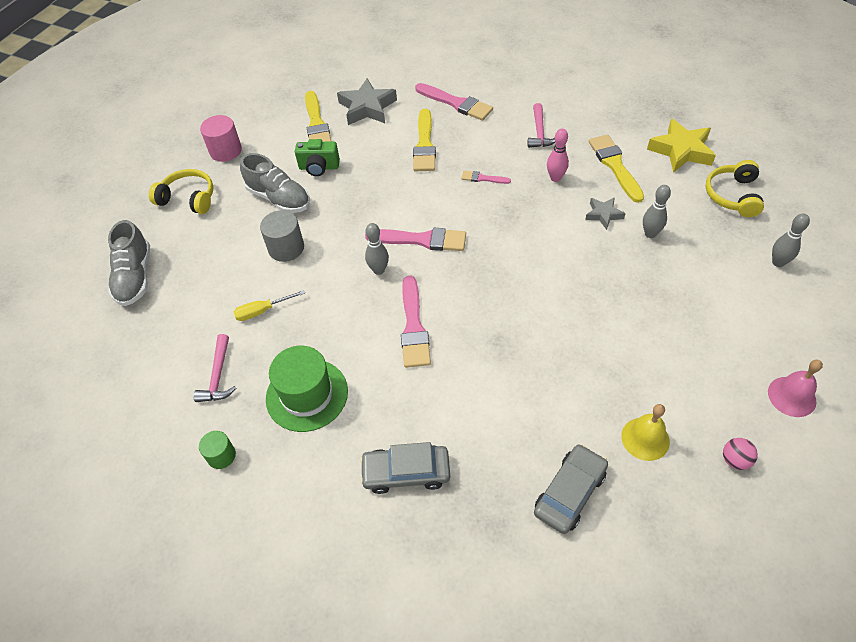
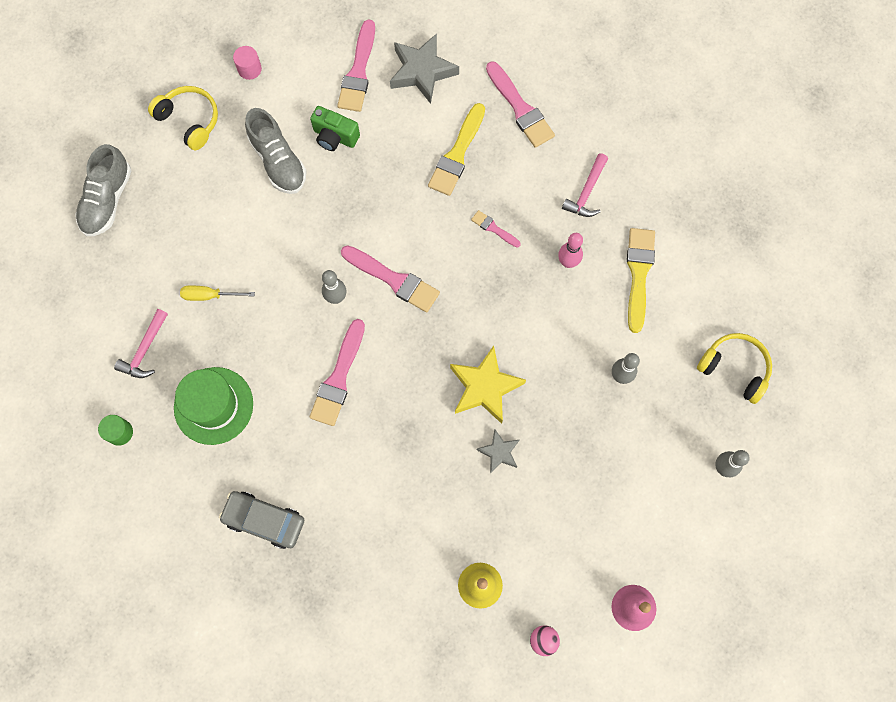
camera: 20 degrees right, 20 degrees up
(225, 151) = (249, 69): pink cylinder -> pink cylinder, size x0.65
(286, 248) = (260, 229): grey cylinder -> none
(316, 124) = (358, 71): yellow brush -> pink brush
(570, 493) = (388, 602): grey car -> none
(603, 215) = (588, 331): grey star -> grey star (499, 452)
(681, 150) = (720, 286): yellow star -> yellow star (484, 387)
(733, 195) = (734, 368): yellow headphones -> yellow headphones turned 90 degrees clockwise

